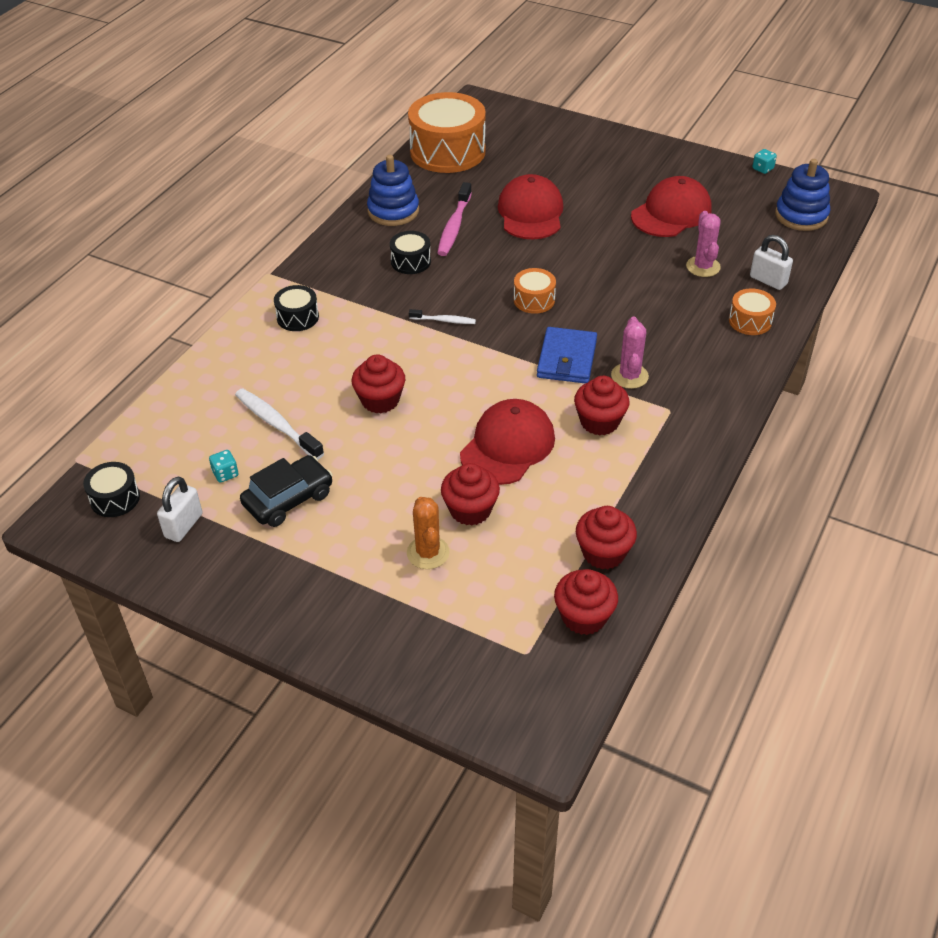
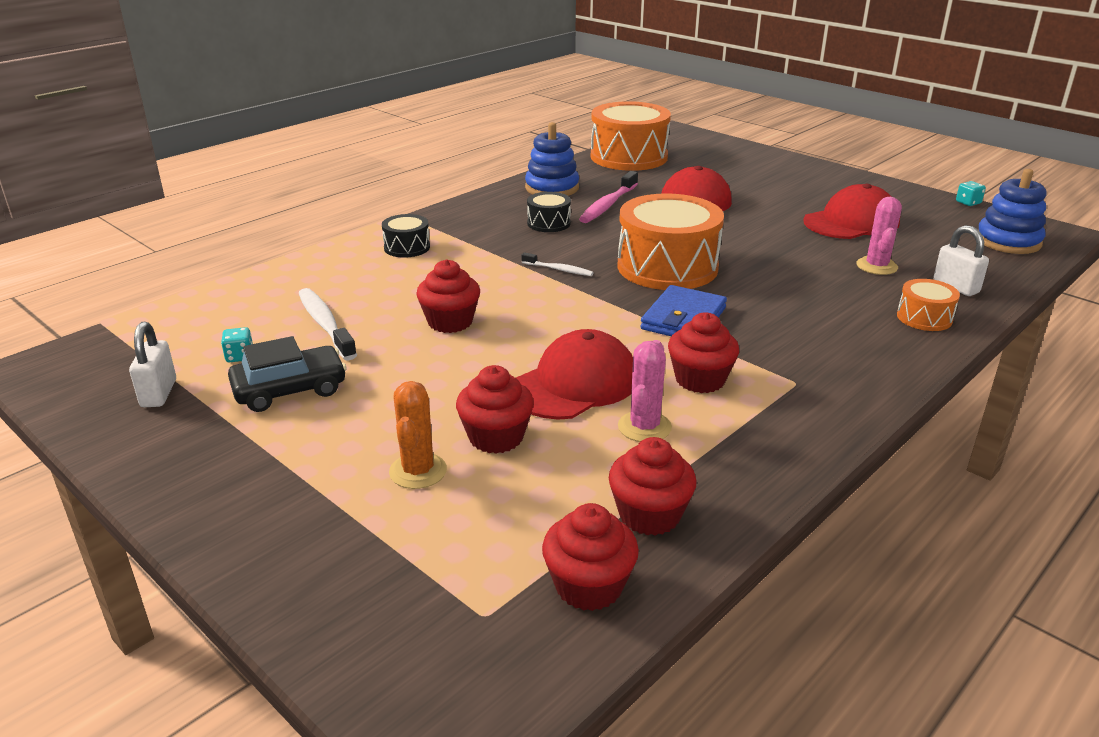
camera: 15 degrees right, 15 degrees down
(115, 498) = (109, 358): black drum -> none
(183, 525) = (159, 393): white padlock -> white padlock turned 45 degrees counterclockwise
(534, 300) = (667, 267): orange drum -> orange drum, size x2.10
(629, 376) = (754, 344): pink cactus -> pink cactus (644, 427)

